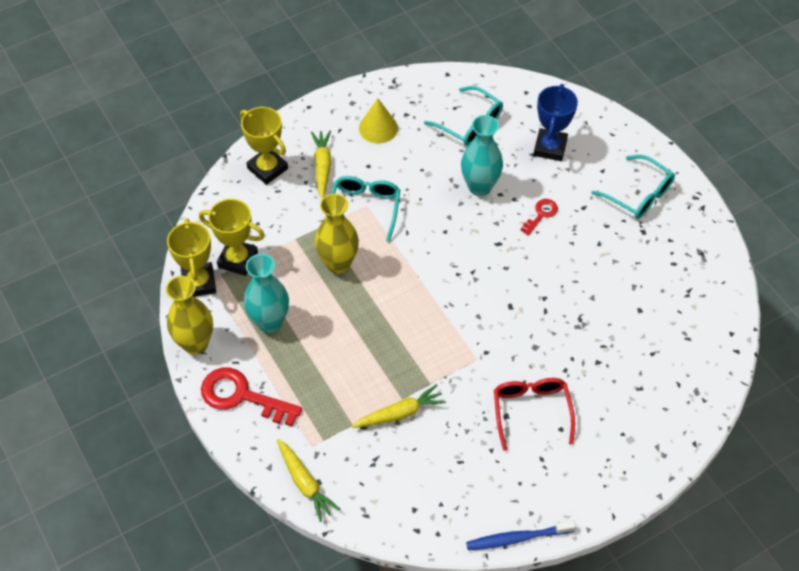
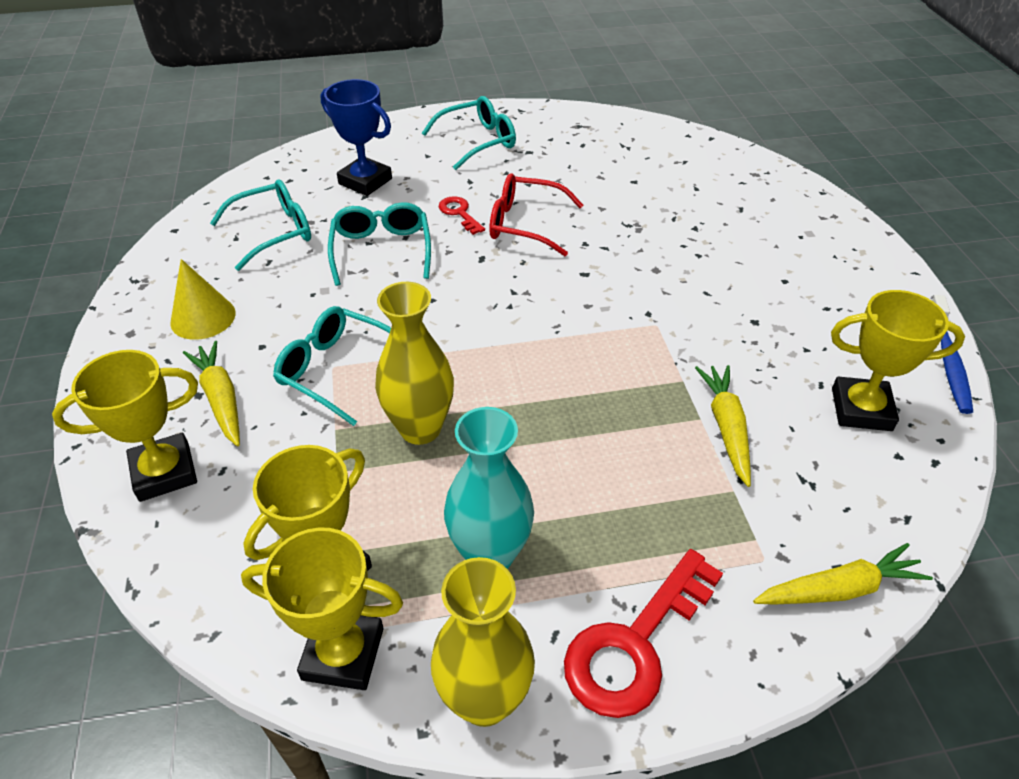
camera: 70 degrees left, 10 degrees down
(322, 167) = (221, 399): yellow carrot -> yellow carrot turned 45 degrees clockwise
(446, 486) = (861, 409): none -> yellow trophy
(479, 187) = (381, 250): turquoise vase -> turquoise glasses
(531, 411) = (752, 297): red glasses -> red glasses (524, 224)

